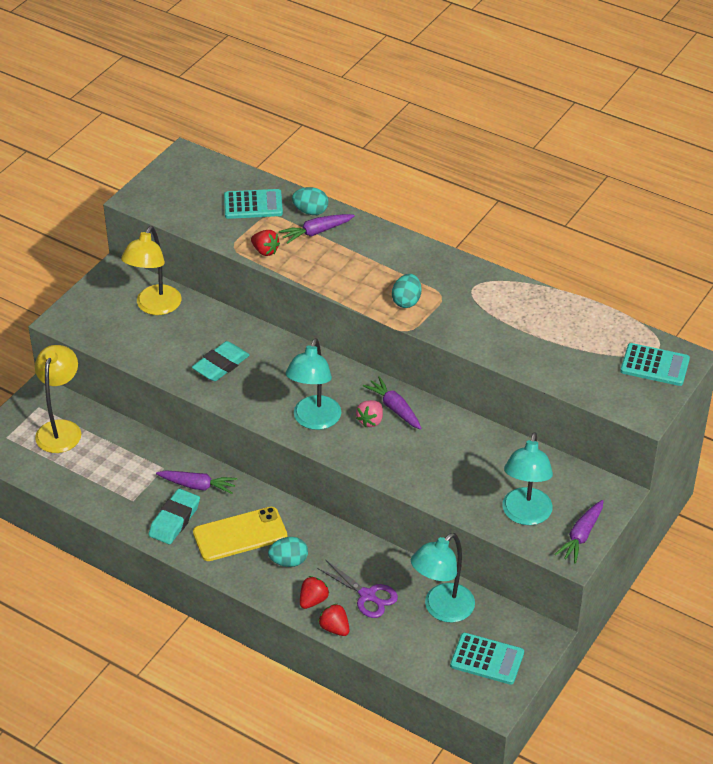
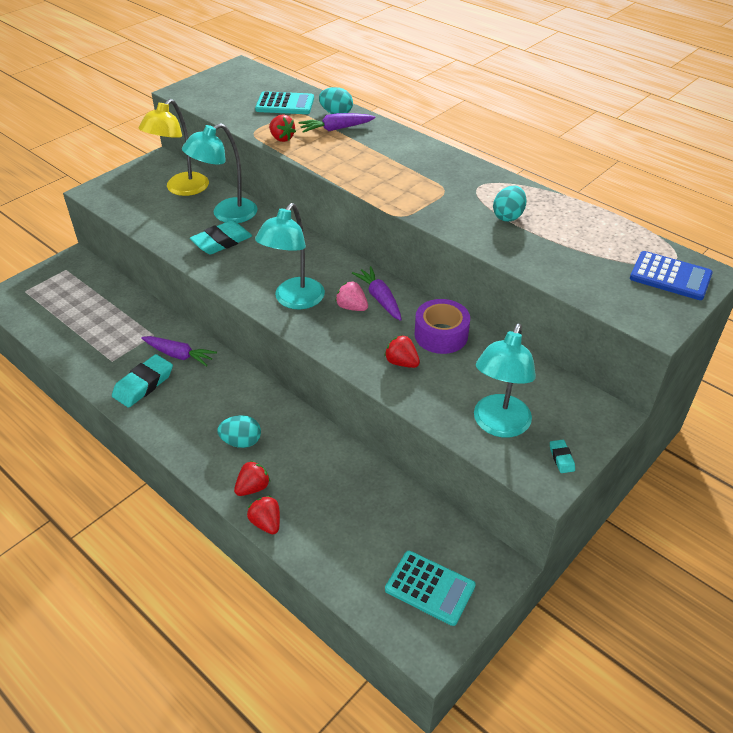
camera: 10 degrees right, 0 degrees up
(61, 429) = (76, 290): yellow lamp -> none
(240, 534) = (202, 407): yellow phone -> none
(367, 595) = (313, 491): purple scissors -> none
(370, 421) = (352, 307): pink strawberry -> pink strawberry turned 90 degrees clockwise
(406, 301) = (407, 191): turquoise egg -> turquoise egg (508, 216)
(430, 469) = (401, 362): none -> red strawberry
(442, 609) = (391, 519): turquoise lamp -> turquoise lamp (226, 214)
(459, 438) = (441, 335): none -> purple tape
(581, 536) = (561, 458): purple carrot -> turquoise eraser
(654, 365) = (670, 276): turquoise calculator -> blue calculator

